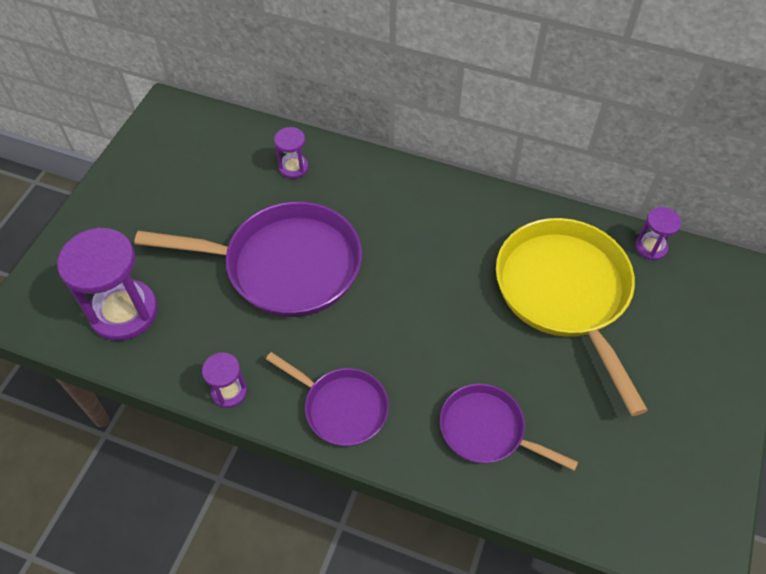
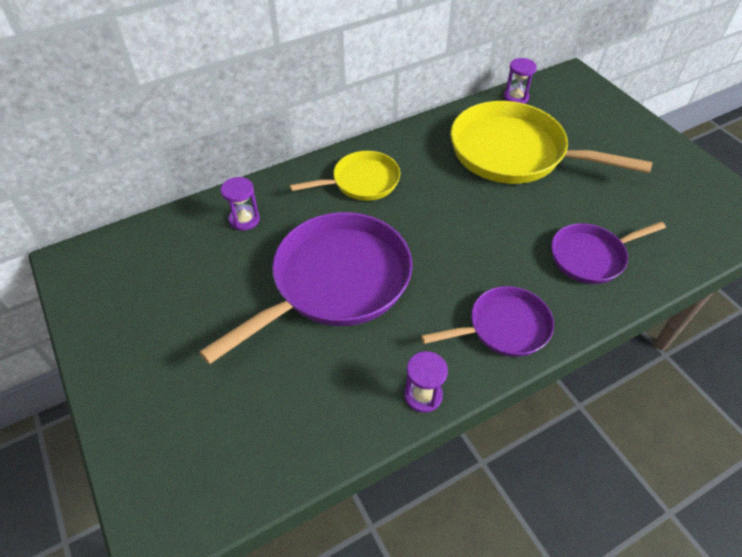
camera: 50 degrees left, 5 degrees down
(124, 312) = (259, 429): purple hourglass -> none
(407, 209) = (361, 182): none -> yellow pan

